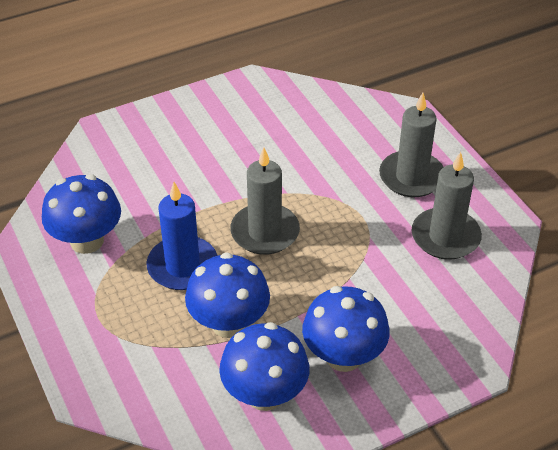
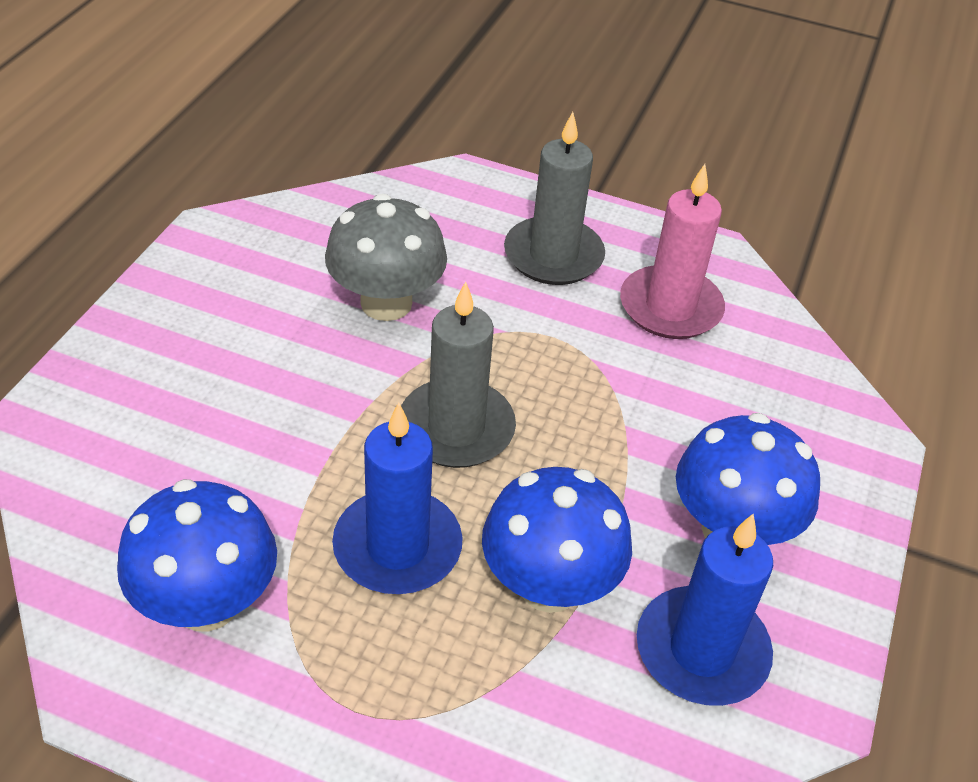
camera: 45 degrees left, 0 degrees up
(265, 394) = (701, 650): blue mushroom -> blue candle
(297, 156) = (386, 303): none -> grey mushroom
(445, 237) = (670, 307): grey candle -> pink candle

